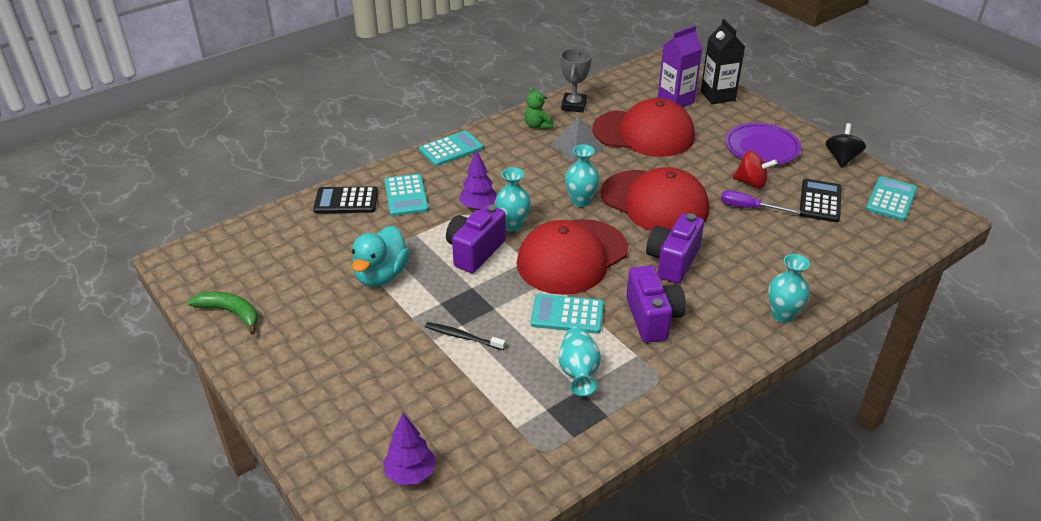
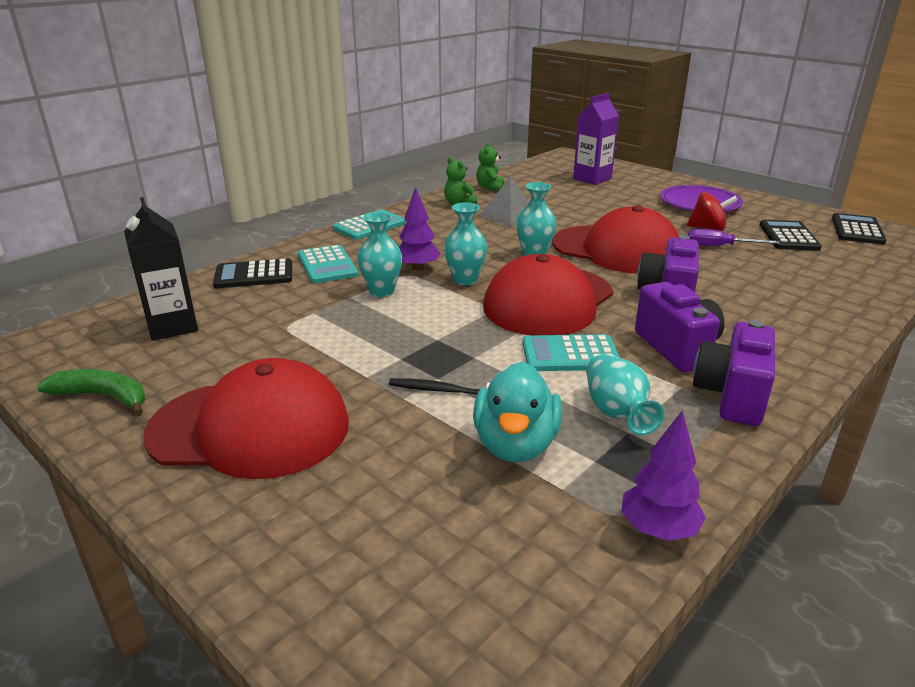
camera: 10 degrees left, 10 degrees down
(381, 275) = (314, 338): turquoise duck -> turquoise duck (515, 444)
(410, 473) = (423, 576): purple tree -> purple tree (658, 529)
(475, 251) = (428, 306): purple camera -> purple camera (731, 396)
(573, 105) = (490, 187): grey trophy -> green teddy bear
(644, 133) = (573, 201): red cap -> red cap (250, 428)
(717, 96) = (631, 173): black carton -> black carton (172, 326)
(782, 315) = (826, 331): turquoise vase -> turquoise vase (381, 291)
(841, 158) = (783, 206): black spinning top -> none
(891, 199) = (857, 230): turquoise calculator -> black calculator

